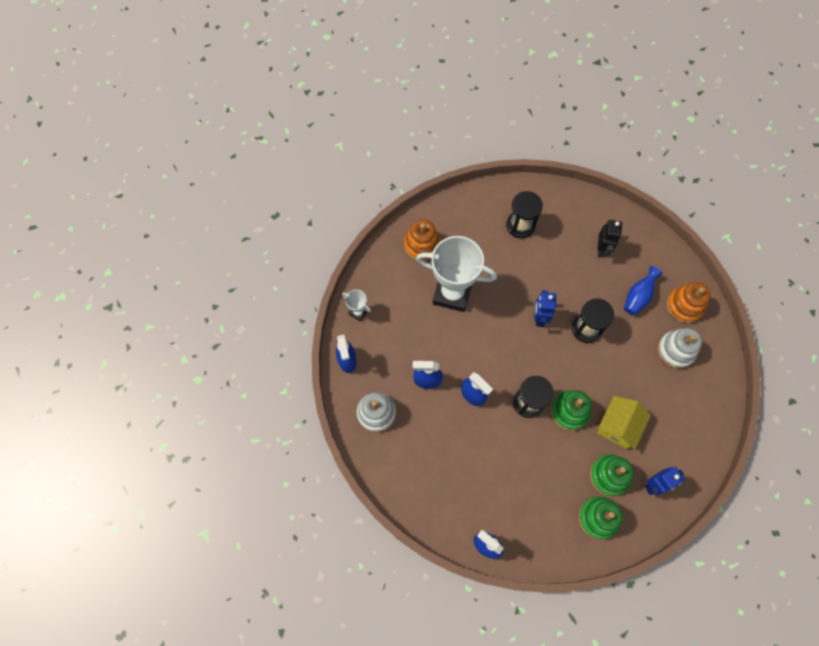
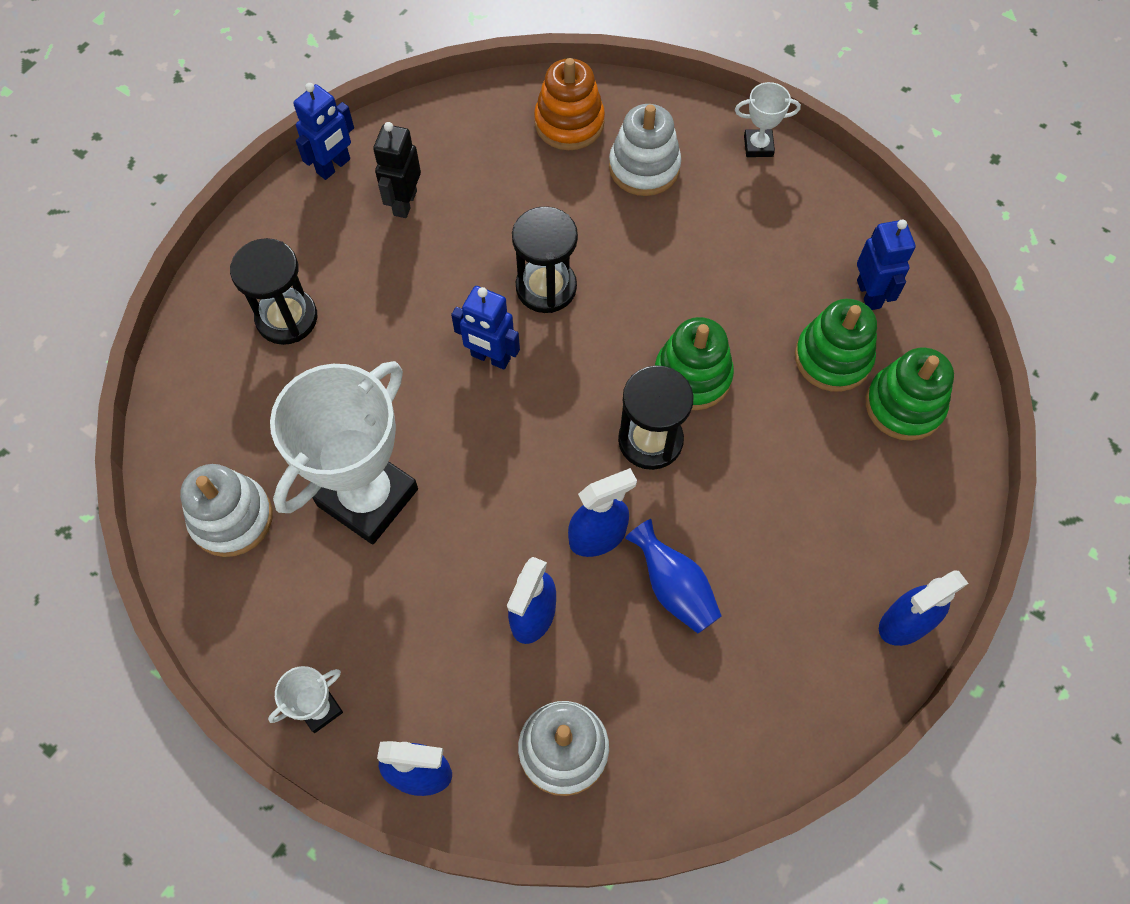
camera: 70 degrees left, 5 degrees down
(422, 245) = (232, 518): orange stacking toy -> white stacking toy
(602, 249) = (404, 203): black robot -> black robot turned 105 degrees counterclockwise
(606, 211) = (334, 166): none -> blue robot
(618, 426) = (747, 308): yellow house -> none
(638, 296) = (521, 183): blue vase -> blue vase (673, 587)
(717, 403) = (758, 146): none -> white trophy

